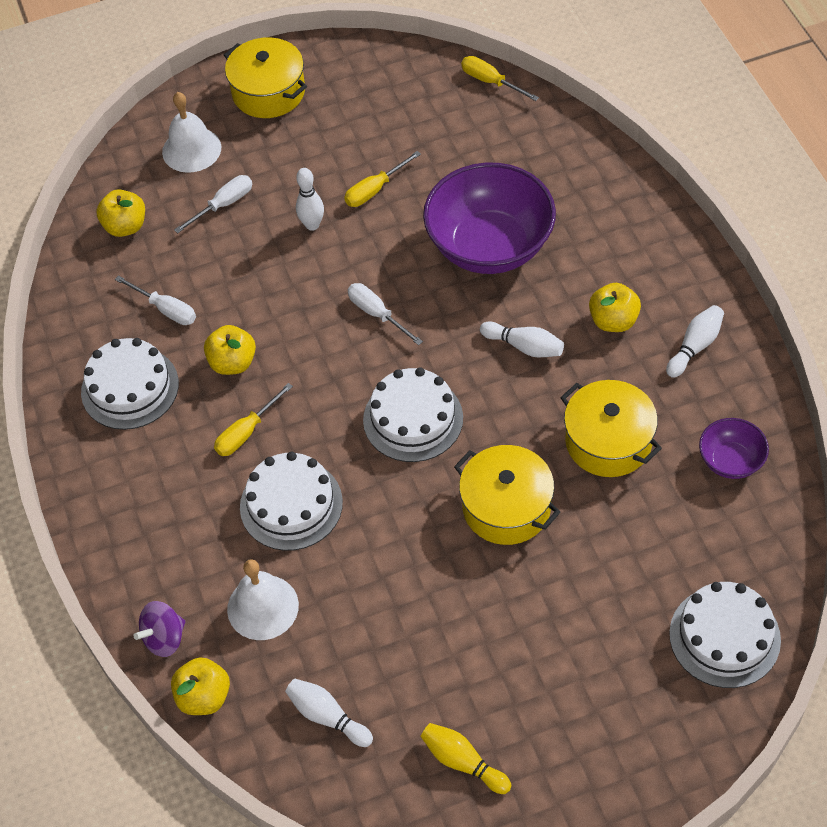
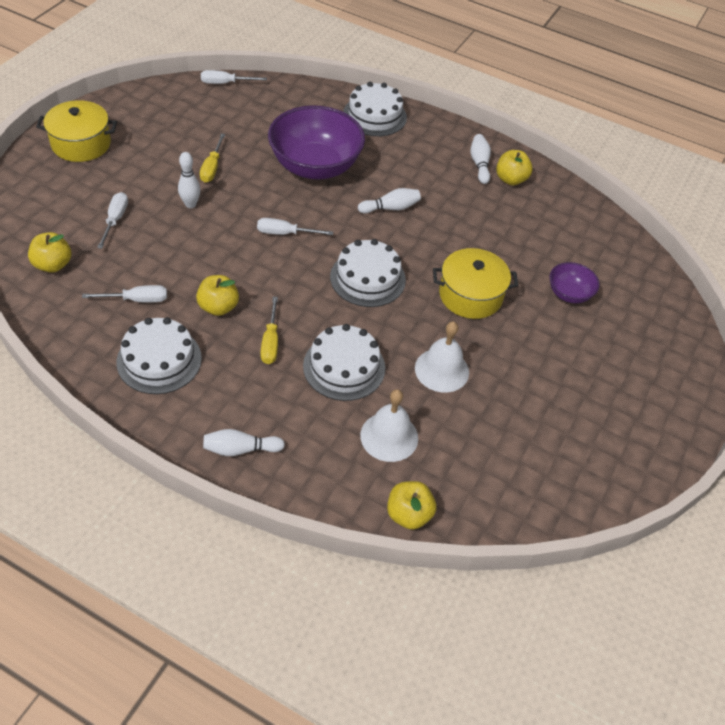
camera: 50 degrees left, 5 degrees down
(164, 638) = (345, 497): purple spinning top -> none
(191, 149) = (57, 198): white bell -> white bell (442, 370)
(327, 716) = (495, 473): white bowling pin -> white bowling pin (240, 449)
(463, 762) = (594, 444): yellow bowling pin -> none
(490, 82) = (225, 83): yellow screwdriver -> white screwdriver
(608, 441) = (487, 232): yellow pot -> none
(613, 321) = (424, 172): yellow apple -> yellow apple (510, 179)
(724, 636) = (645, 294): white cake -> white cake (374, 115)
(730, 461) = (556, 209): purple bowl -> purple bowl (569, 294)

